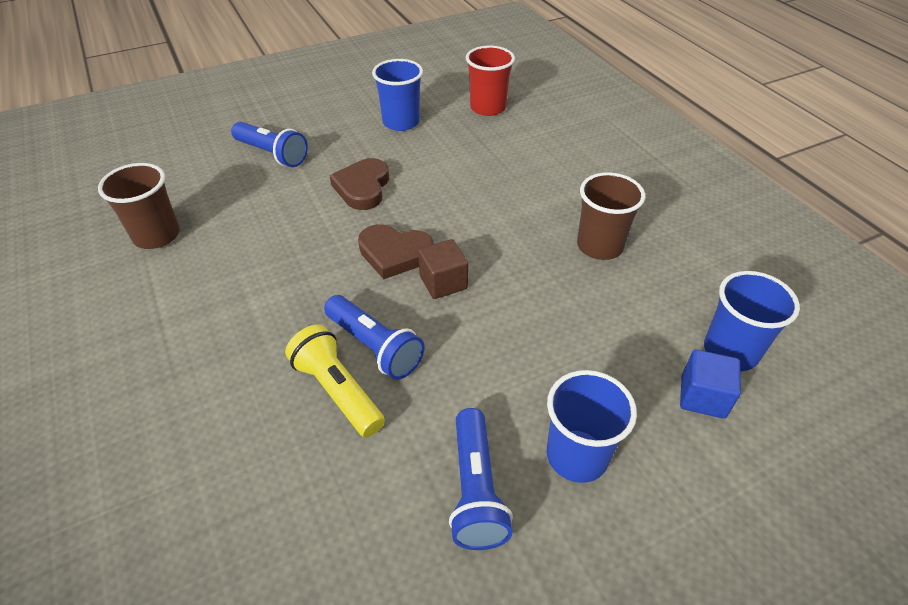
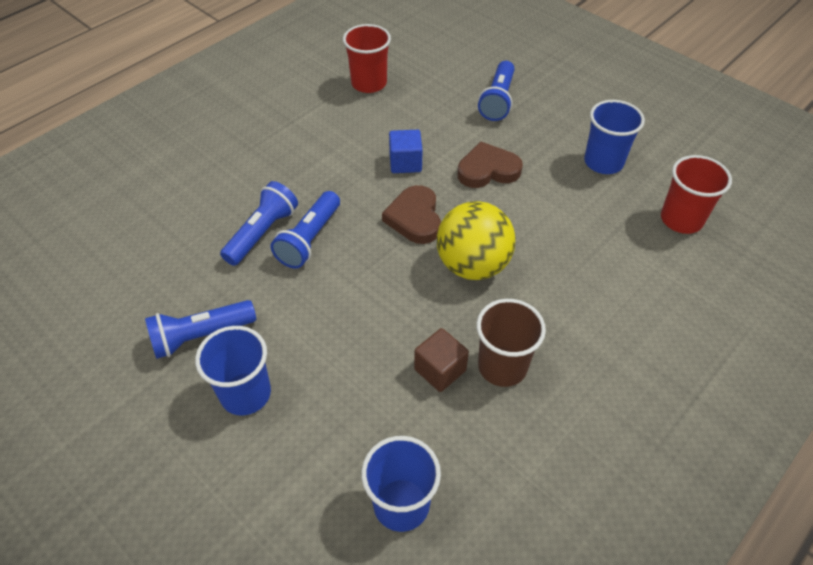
camera: 70 degrees right, 5 degrees up
(156, 236) = (369, 83): brown cup -> red cup
(337, 390) = (262, 233): yellow flashlight -> blue flashlight
(443, 282) = (395, 259): brown cube -> brown cube (440, 370)
(478, 231) = (472, 265): none -> yellow ball
(702, 396) = (335, 483): blue cube -> blue cube (405, 163)

